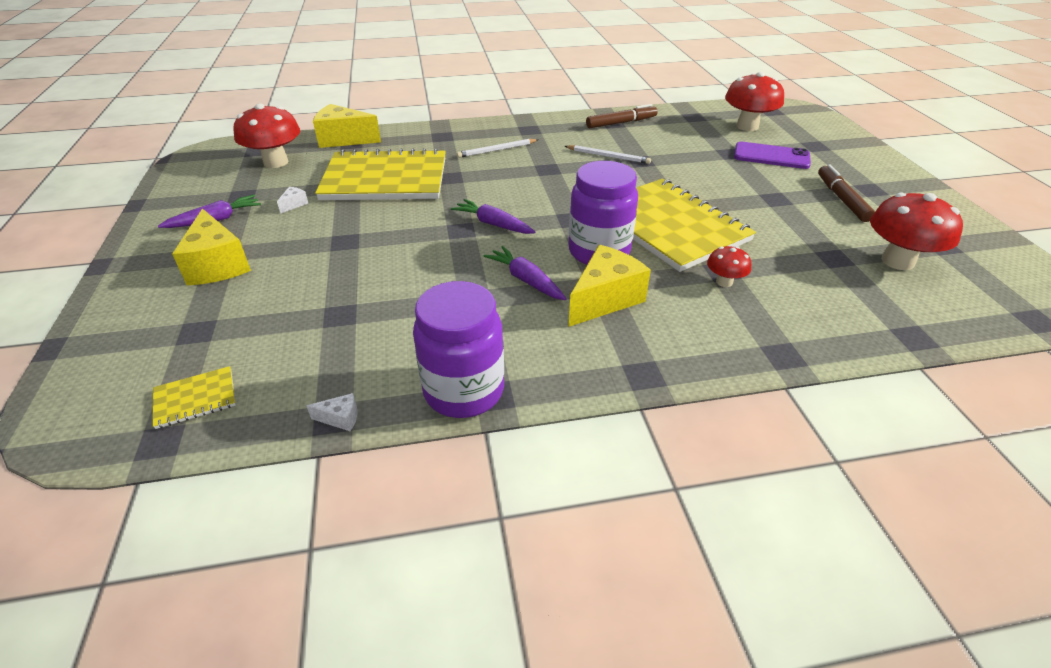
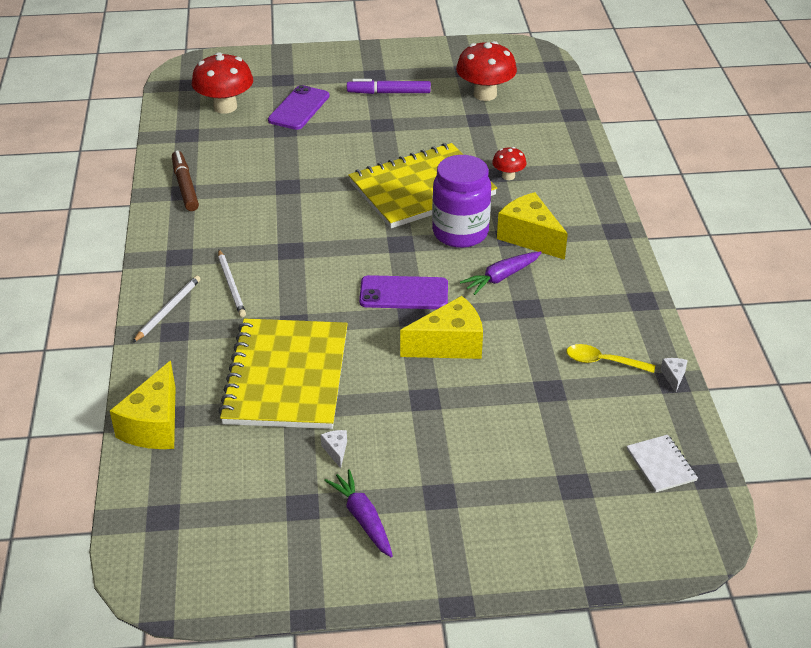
camera: 85 degrees left, 0 degrees up
(195, 398) = (661, 465): yellow notebook -> white notebook
(217, 265) = (463, 494): yellow cheese -> yellow cheese (449, 345)
(276, 162) = (210, 488): red mushroom -> none
(294, 204) = (336, 451): white cheese -> white cheese turned 45 degrees clockwise
(378, 355) = (603, 362): none -> yellow spoon
(464, 391) = (639, 315): purple jar -> none
(493, 224) = (404, 293): purple carrot -> purple phone
(608, 156) = (271, 205): white pencil -> white pencil (168, 310)
(841, 199) = (389, 93): brown marker -> purple marker

